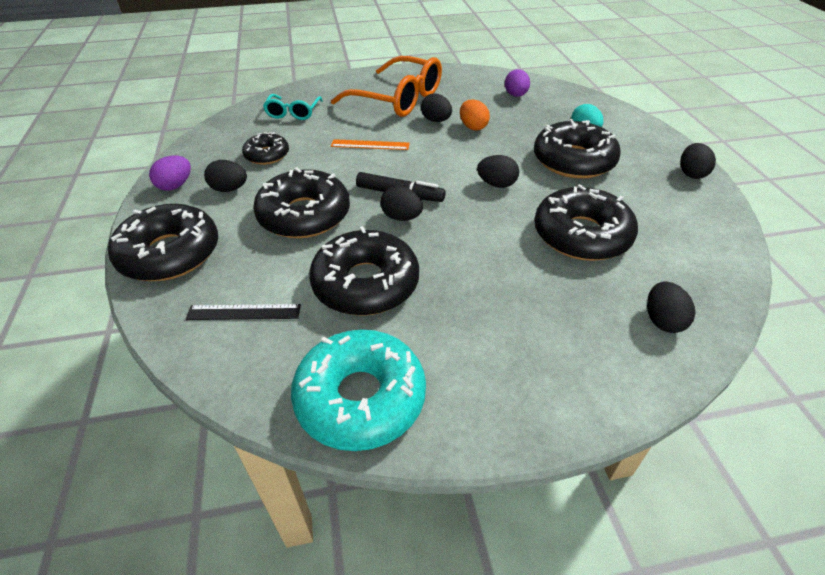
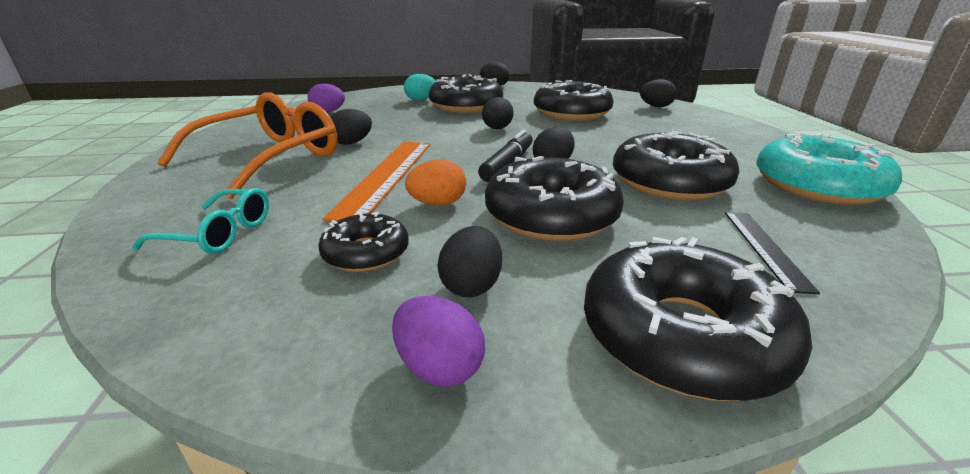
camera: 85 degrees left, 15 degrees down
(370, 145) = (386, 176): orange ruler -> orange ruler, size x1.79
(473, 127) = (381, 130): orange egg -> orange egg (438, 203)

